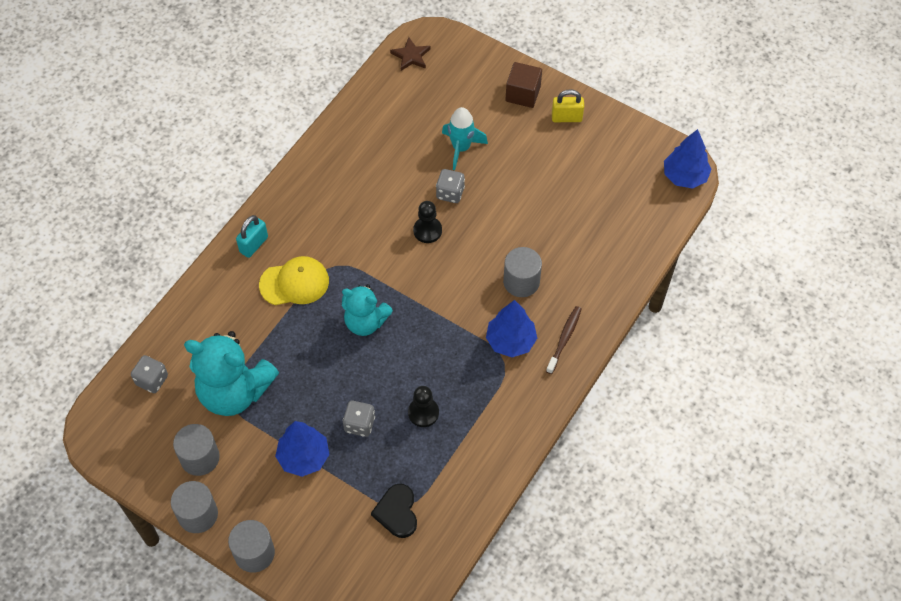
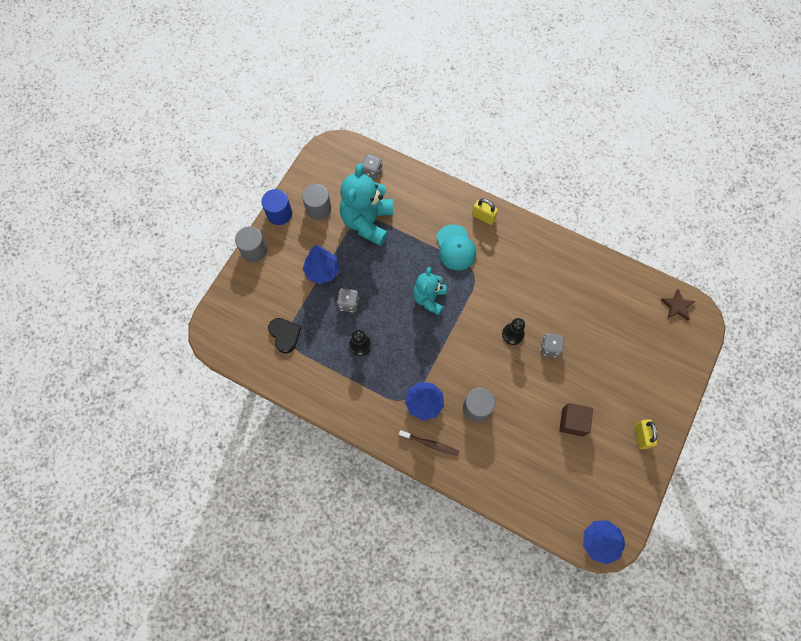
camera: 85 degrees right, 10 degrees up
(198, 514) = (279, 213): grey cylinder -> blue cylinder
(254, 245) = (483, 217): turquoise padlock -> yellow padlock
(294, 283) = (455, 247): yellow cap -> turquoise cap
(397, 512) = (285, 335): black heart -> black heart turned 75 degrees clockwise
(461, 148) = (594, 353): turquoise rocket -> none
(523, 94) = (658, 398): brown cube -> brown cube (572, 422)

